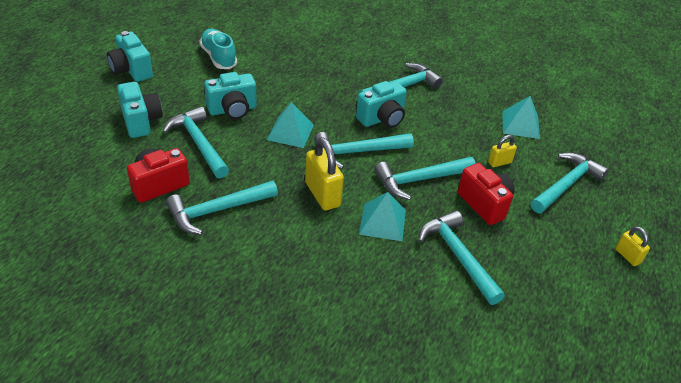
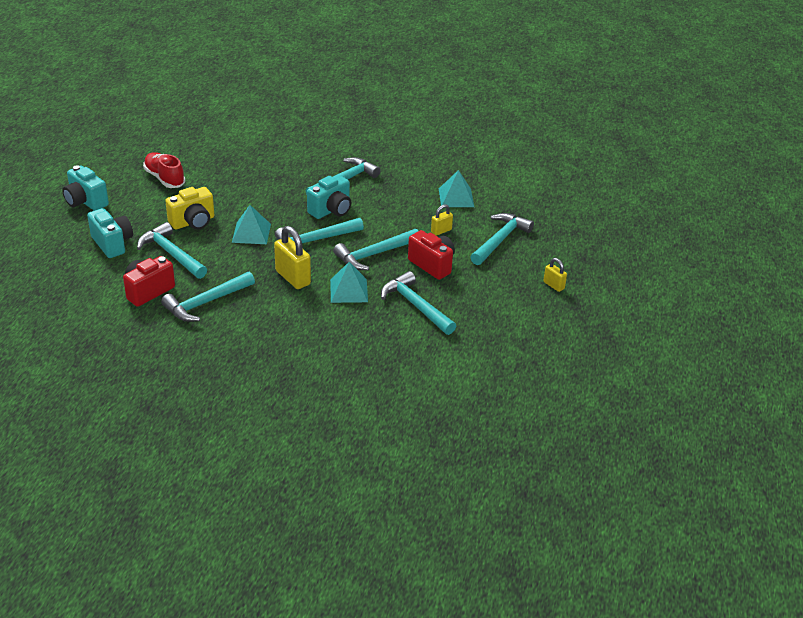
camera: 10 degrees left, 5 degrees down
(218, 57) = (164, 178): turquoise shoe -> red shoe
(232, 110) = (193, 222): turquoise camera -> yellow camera

